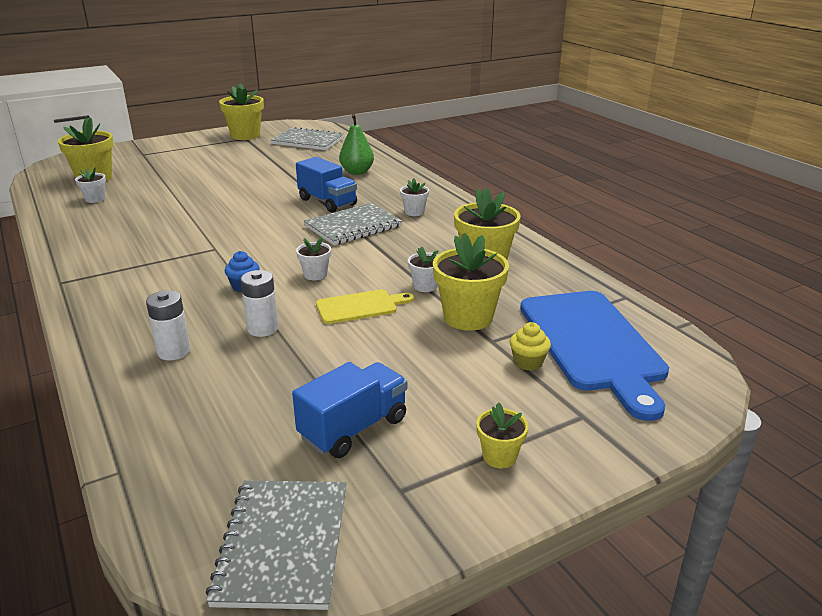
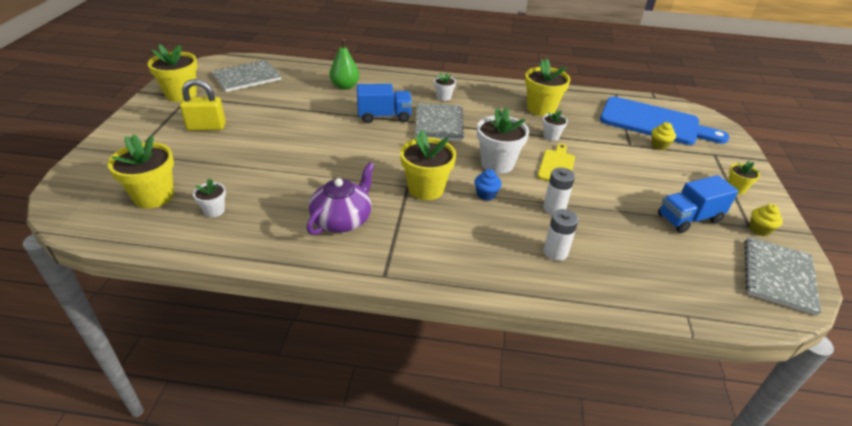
camera: 55 degrees left, 10 degrees up
(128, 241) = (342, 220): none -> purple teapot
(209, 157) = (206, 127): none -> yellow padlock
(283, 544) = (778, 276): grey notebook -> grey notebook turned 75 degrees clockwise
(315, 275) = (497, 163): white flower pot -> white flower pot, size x1.92
(353, 428) = (689, 218): blue truck -> blue truck turned 105 degrees counterclockwise
(400, 502) = (759, 230): none -> yellow cupcake
(468, 317) = (600, 140): yellow flower pot -> yellow flower pot (426, 189)

